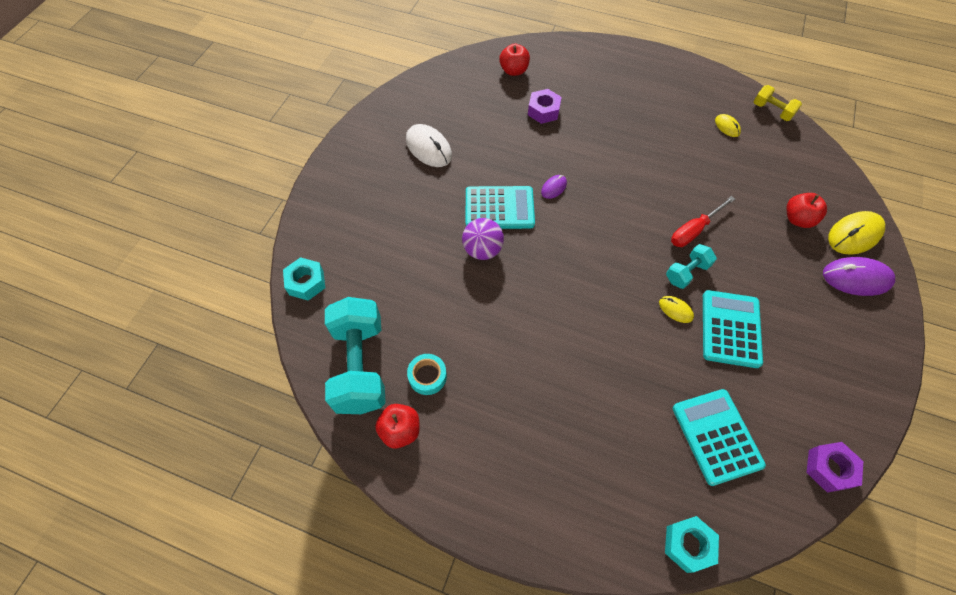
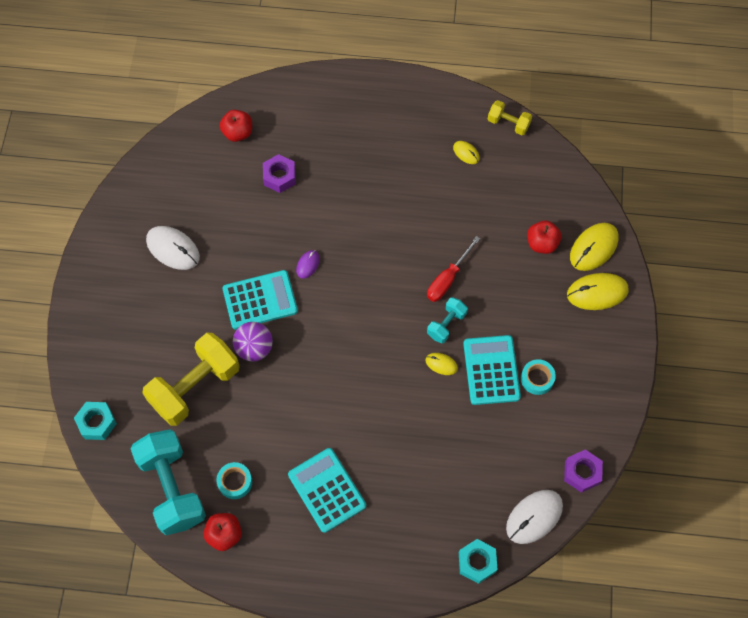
camera: 15 degrees left, 5 degrees up
(413, 272) = (195, 387): none -> yellow dumbbell
(716, 436) = (489, 470): turquoise calculator -> turquoise calculator (326, 490)
(765, 507) = (534, 517): none -> white mouse
(782, 350) = (537, 379): none -> turquoise tape
(856, 278) = (597, 292): purple mouse -> yellow mouse

